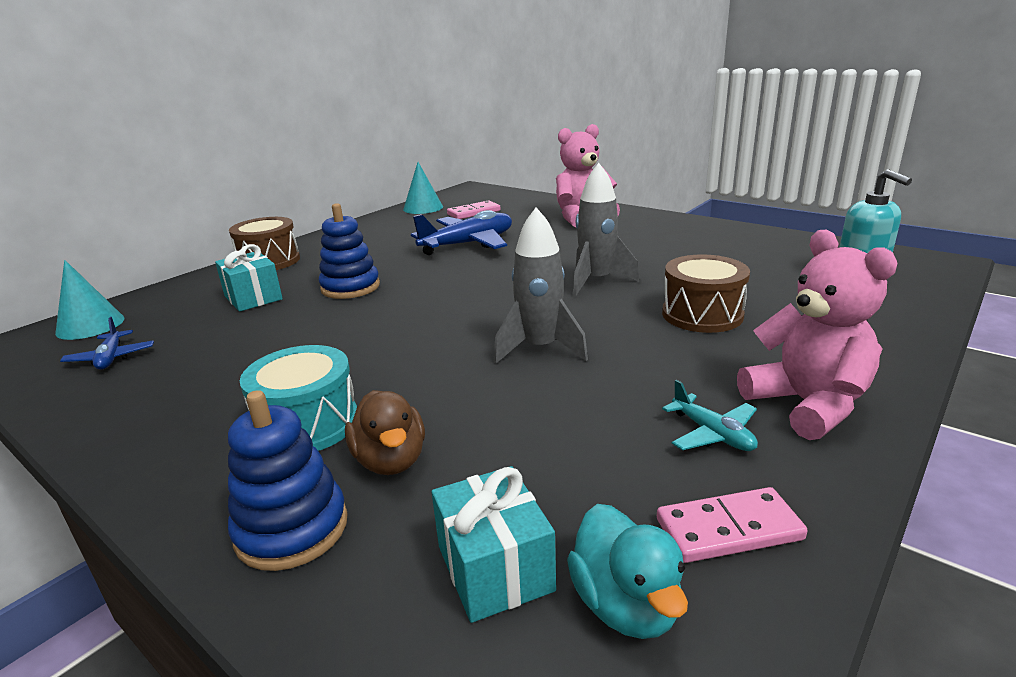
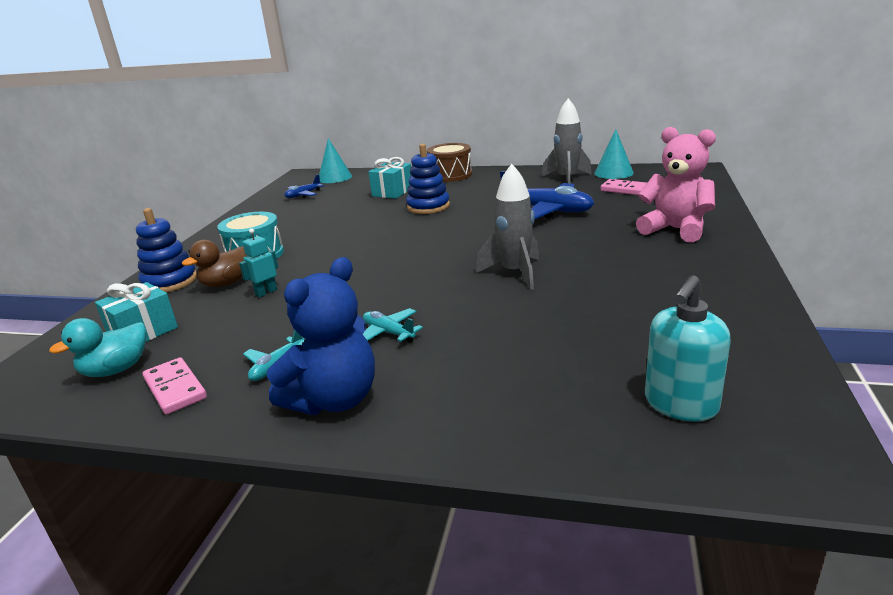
camera: 65 degrees right, 0 degrees up
(473, 425) = (266, 292): none -> turquoise robot
(540, 349) = (373, 284): grey rocket -> grey rocket (567, 179)
(675, 357) = (388, 333): none -> turquoise plane
(702, 314) = (479, 329): brown drum -> none
(807, 405) = (334, 400): pink teddy bear -> blue teddy bear

